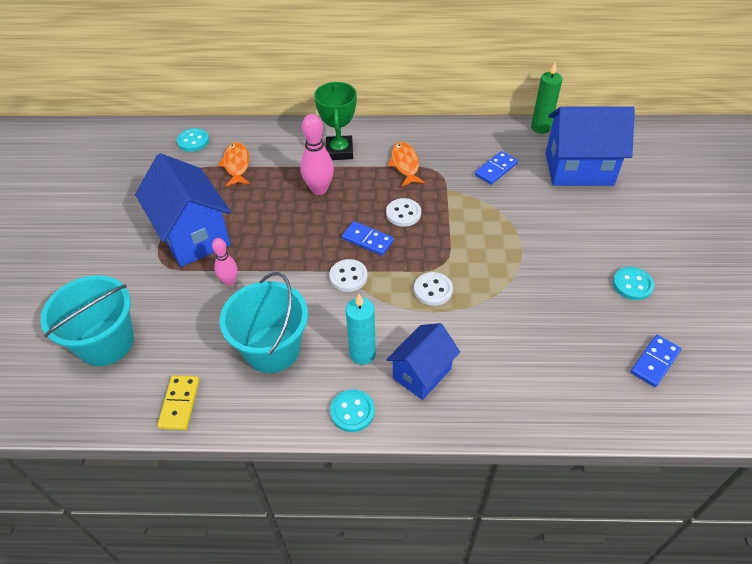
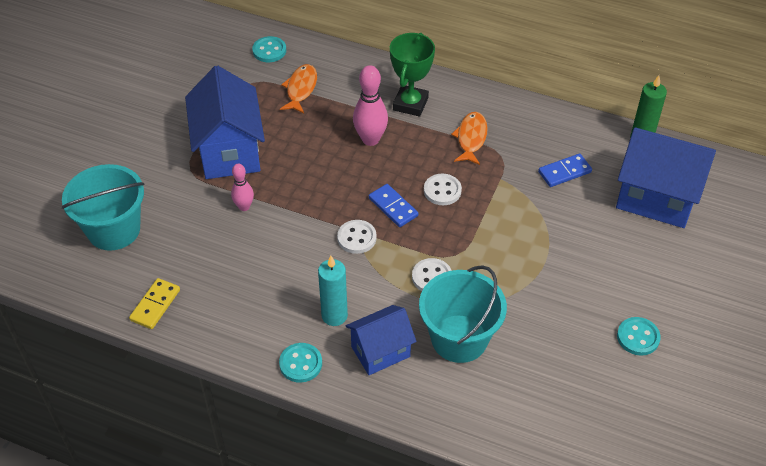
camera: 20 degrees right, 0 degrees up
(272, 349) = (255, 284): turquoise bucket -> turquoise bucket (459, 338)
(655, 362) = (613, 418): blue domino -> none

